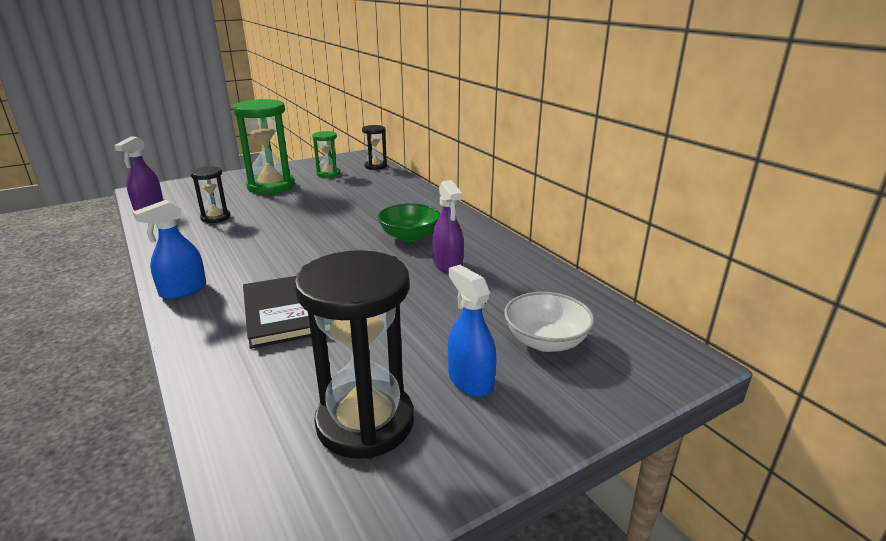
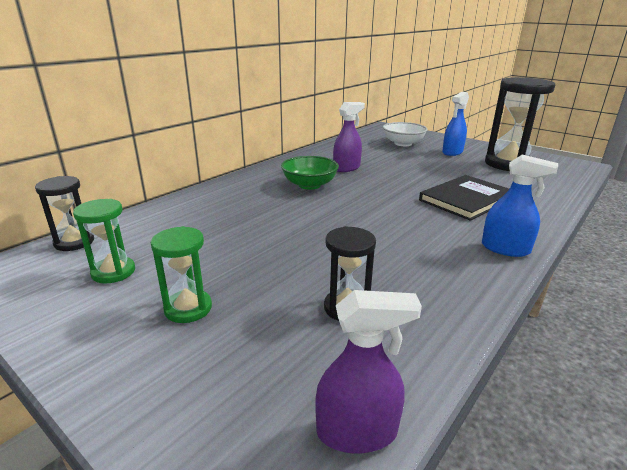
camera: 110 degrees left, 0 degrees up
(271, 186) = (188, 308): green hourglass -> green hourglass, size x0.53

